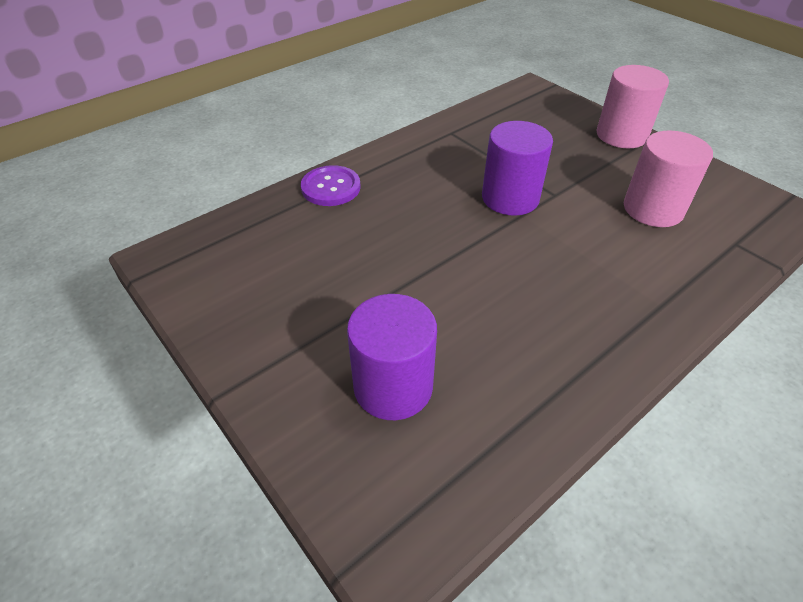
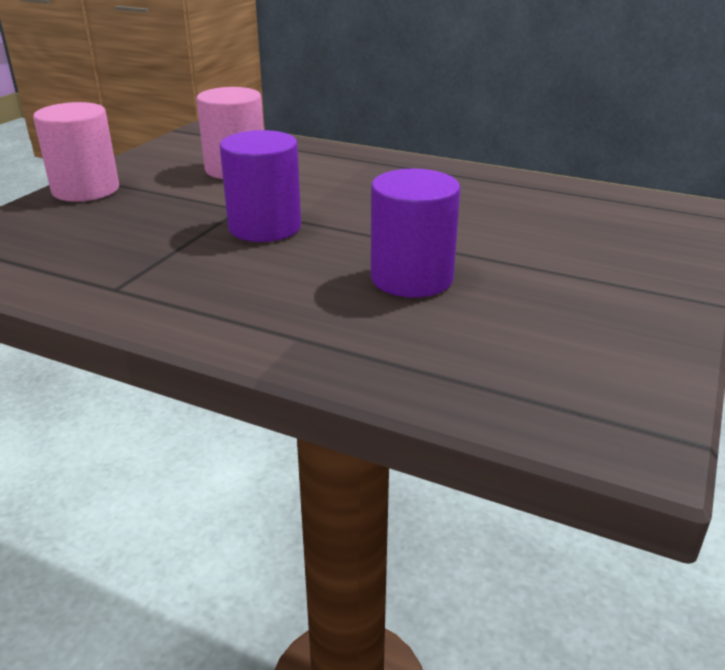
camera: 115 degrees left, 15 degrees down
(331, 187) = (334, 346): purple button -> none
(393, 386) = (585, 232): purple cylinder -> purple cylinder (411, 278)

